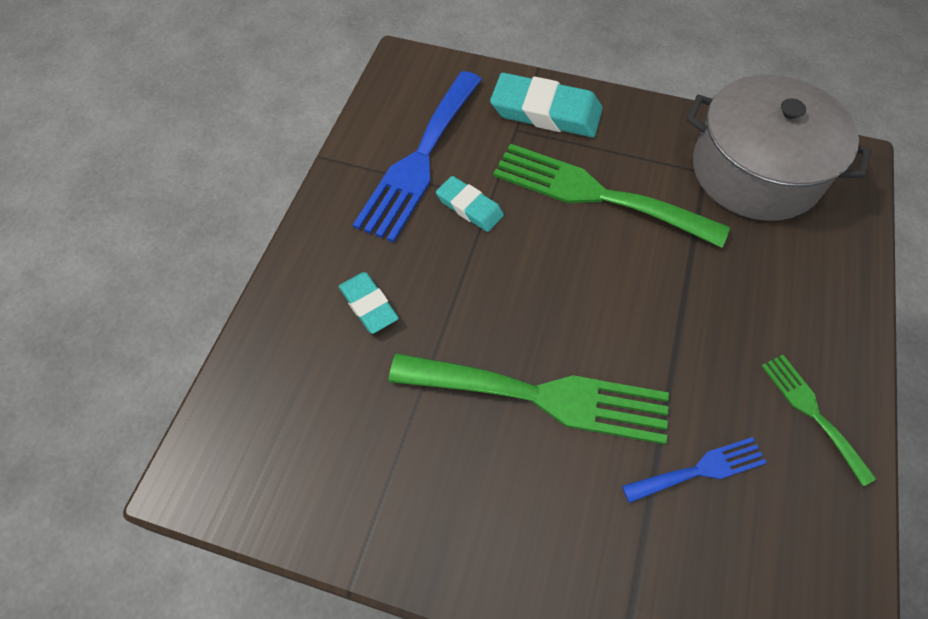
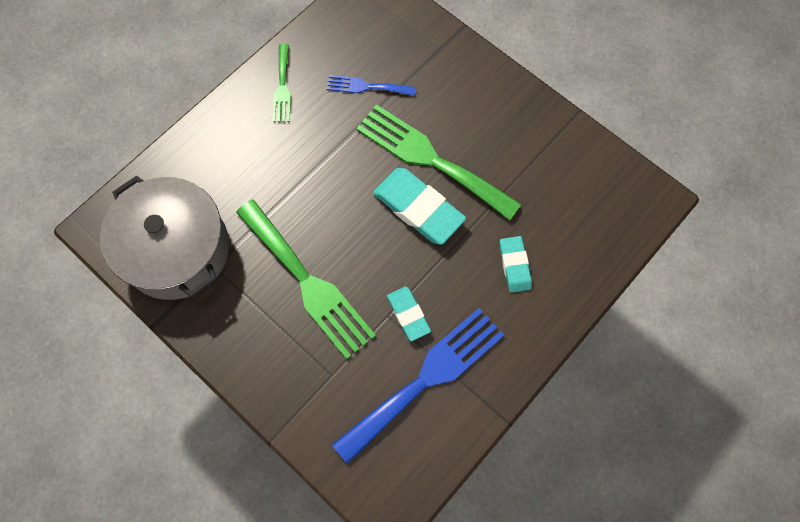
camera: 155 degrees left, 10 degrees up
(546, 112) = (296, 383): turquoise eraser -> turquoise eraser (418, 208)

